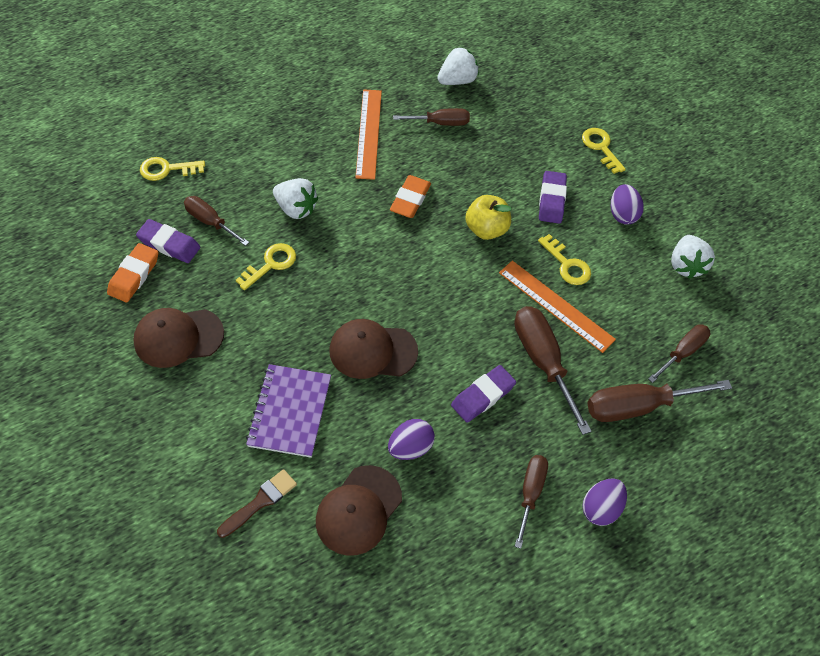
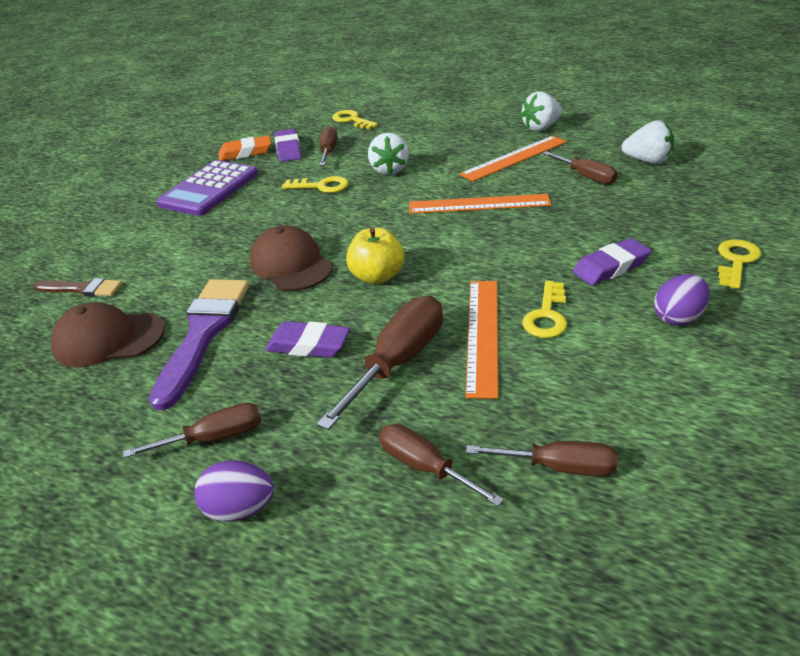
camera: 60 degrees right, 20 degrees down
(178, 337) = (209, 189): brown cap -> purple calculator
(289, 412) = (185, 259): purple notebook -> none
(410, 199) = (479, 204): orange eraser -> orange ruler
(410, 447) = (203, 333): purple egg -> purple brush
(486, 229) = (510, 251): yellow apple -> yellow apple (377, 276)
(638, 406) = (425, 467): brown screwdriver -> brown screwdriver, size x0.62
(686, 265) = (695, 402): white strawberry -> white strawberry (541, 128)

